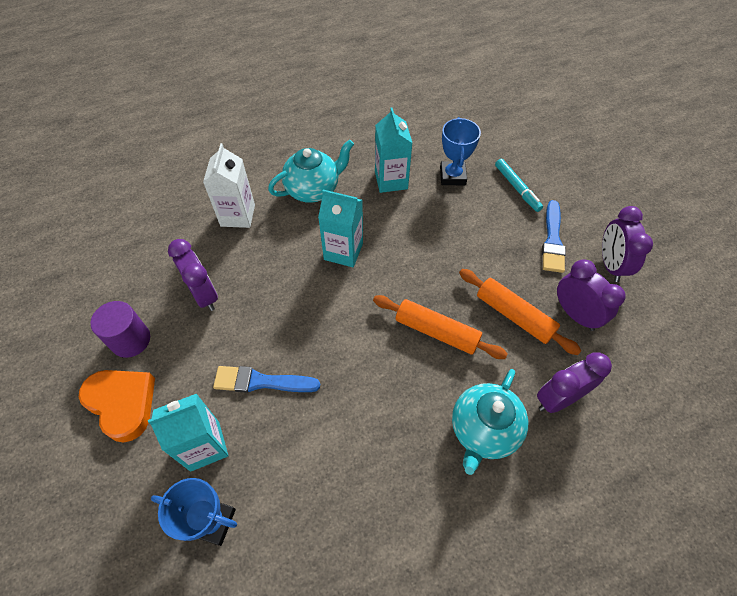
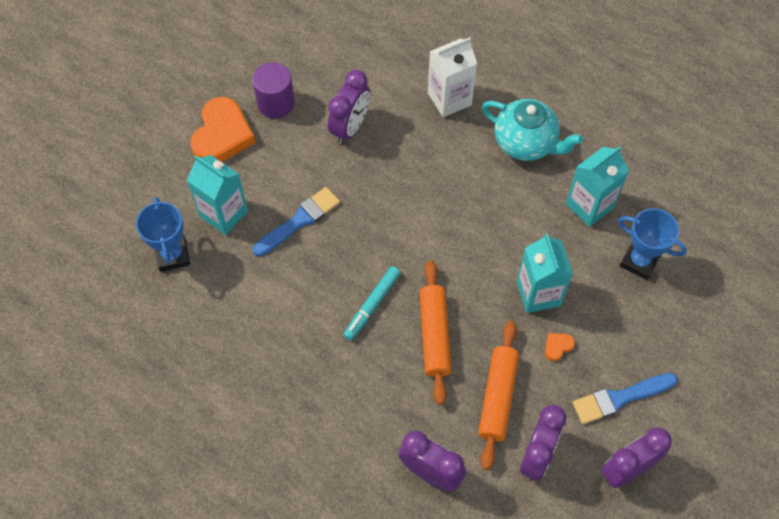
camera: 60 degrees right, 5 degrees up
(261, 381) = (299, 221): blue brush -> blue brush turned 75 degrees clockwise
(343, 251) = (470, 210): turquoise carton -> turquoise carton (538, 293)
(452, 176) = (639, 261): blue trophy -> blue trophy turned 60 degrees clockwise
(483, 430) = (360, 419): turquoise teapot -> none
(492, 256) = (557, 346): none -> orange heart
(517, 188) = (669, 333): turquoise marker -> turquoise marker (372, 305)

